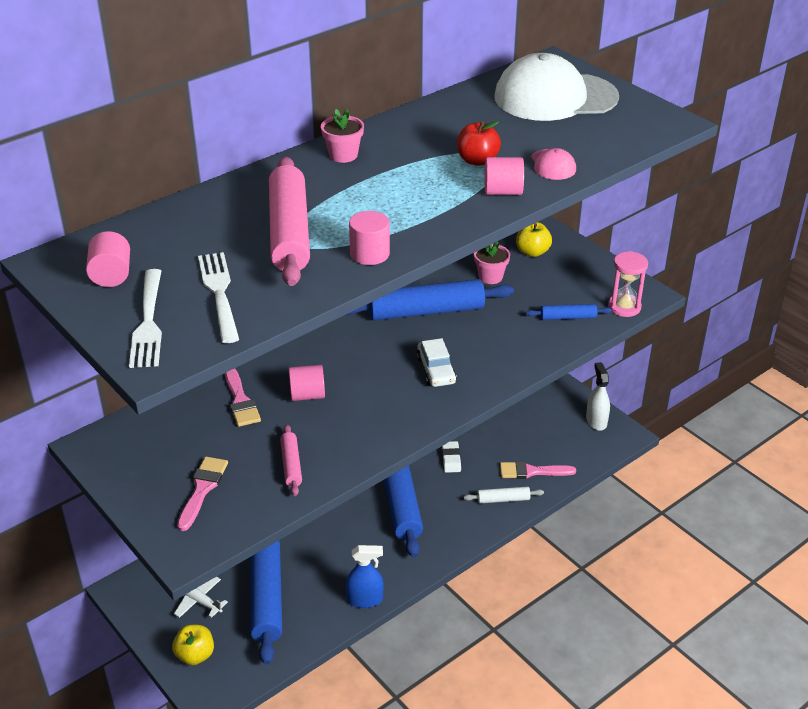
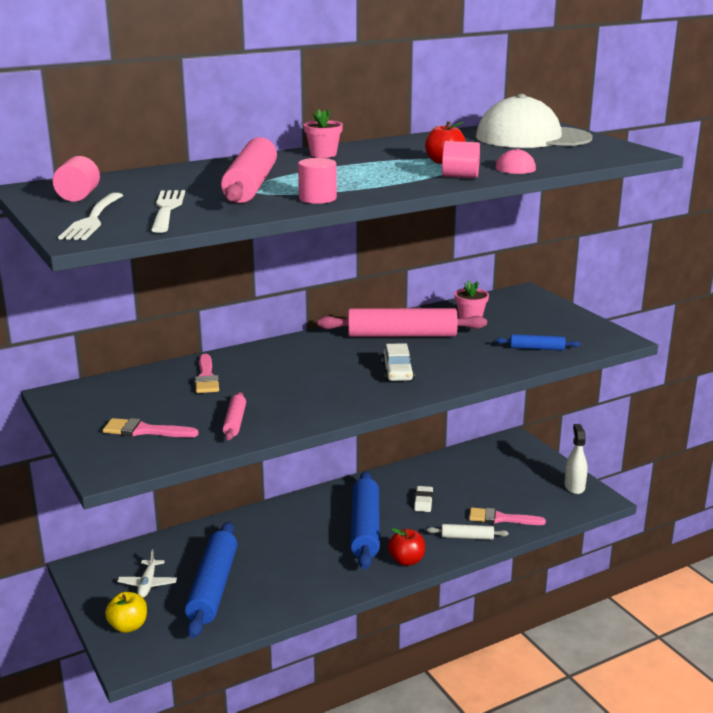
camera: 10 degrees right, 15 degrees down
(199, 601) = (148, 584): white plane -> white plane turned 135 degrees counterclockwise
(202, 489) = (144, 431): pink brush -> pink brush turned 105 degrees counterclockwise
(307, 395) = (269, 379): pink cylinder -> none
(365, 599) = (307, 601): blue spray bottle -> none
(426, 311) = (402, 335): blue rolling pin -> pink rolling pin
(450, 536) = (406, 560): none -> red apple
(532, 252) = (515, 306): yellow apple -> none
(624, 307) = (594, 346): pink hourglass -> none

